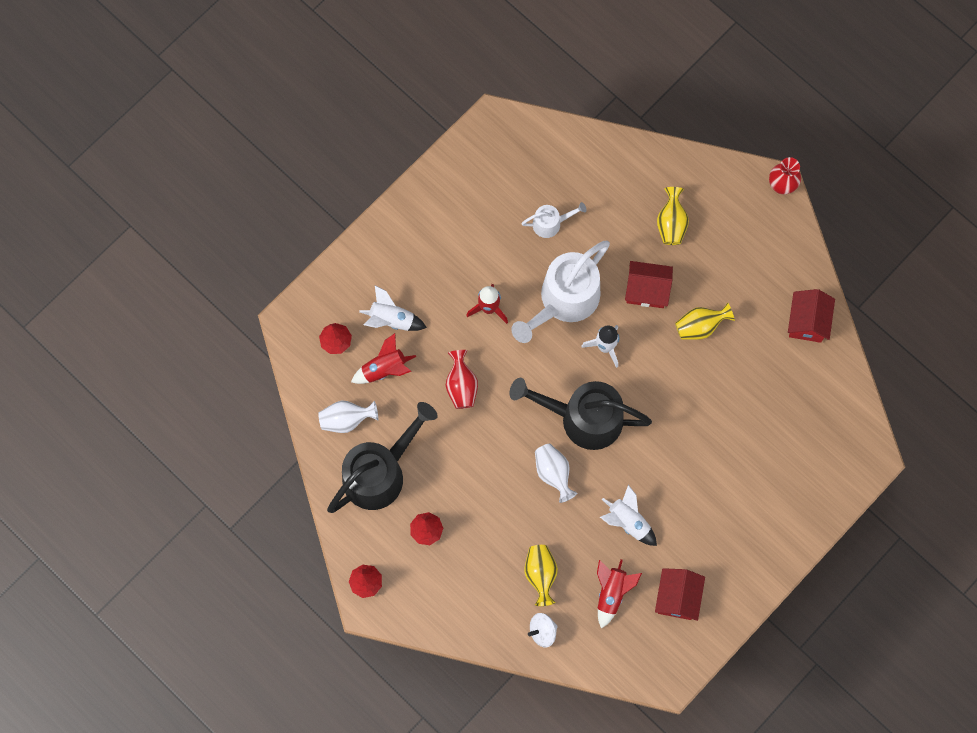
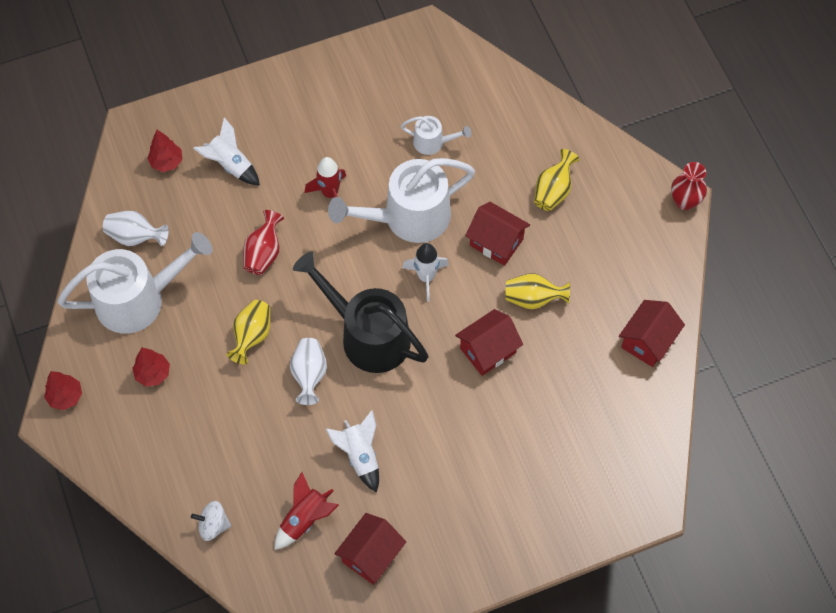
camera: 25 degrees right, 10 degrees down
(380, 472) = (139, 299): black watering can -> white watering can
(385, 369) = (198, 206): red rocket -> none
(540, 574) = (242, 468): yellow vase -> yellow vase (252, 336)
(685, 387) = (488, 350): none -> red house

